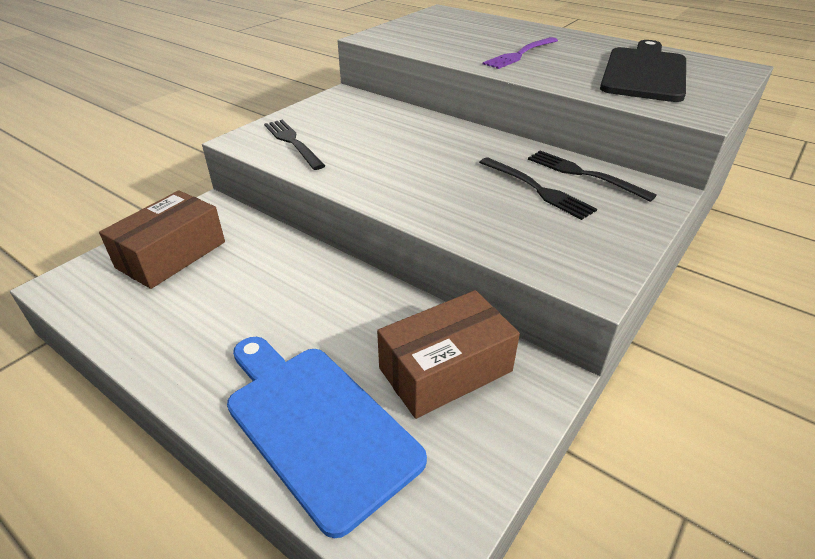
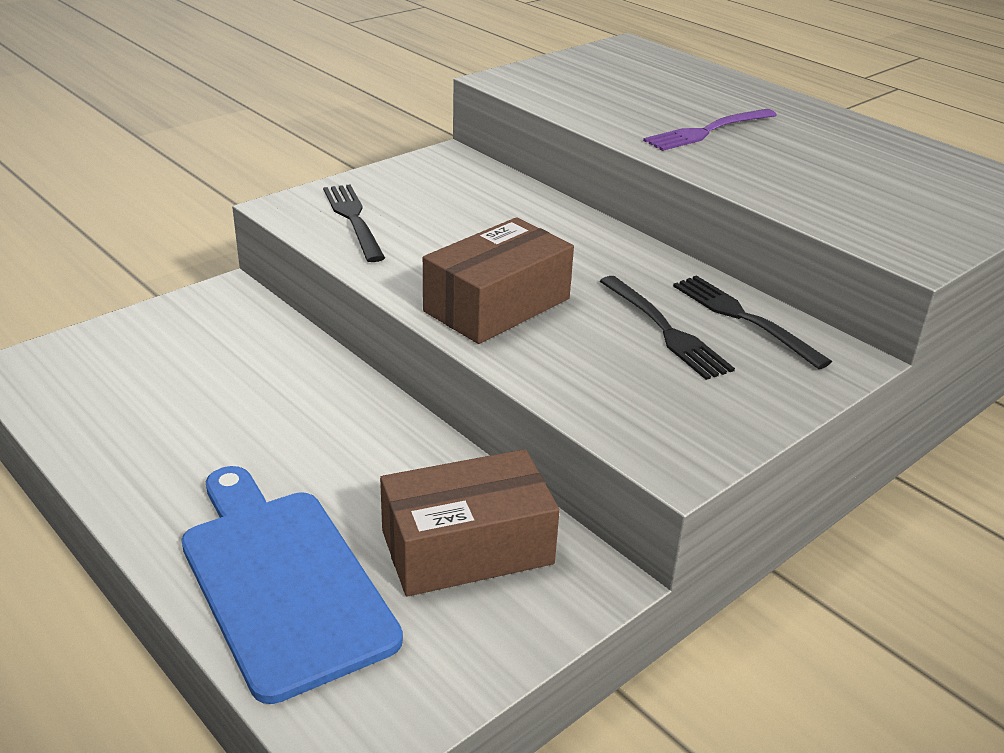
camera: 10 degrees right, 5 degrees down
(171, 255) = (162, 349): brown box -> brown box (497, 305)
(644, 73) = (877, 182): black cutting board -> none

